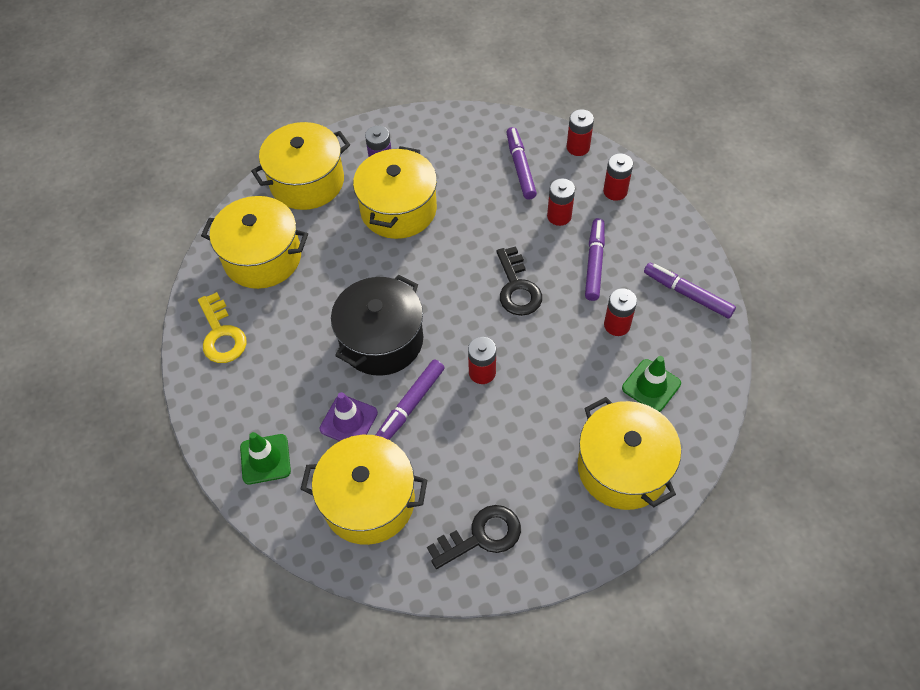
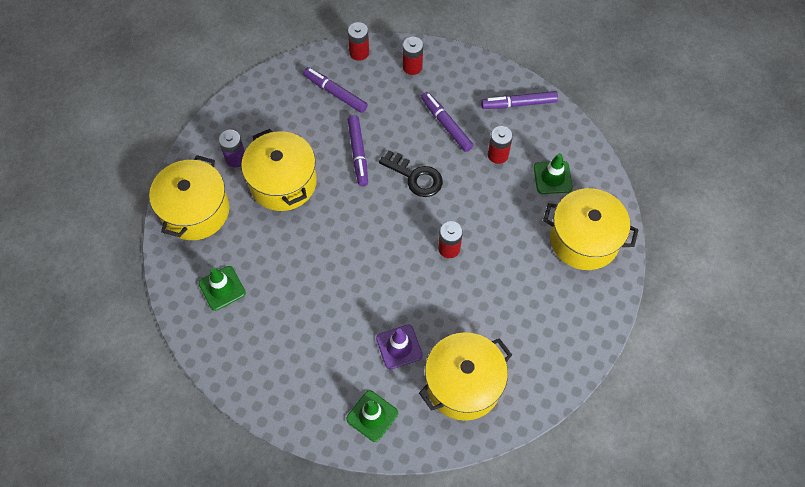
camera: 45 degrees left, 5 degrees up
(221, 334) = (252, 363): yellow key -> none
(262, 257) = (222, 288): yellow pot -> green traffic cone
(381, 340) = (365, 279): black pot -> none
(410, 405) = (427, 305): purple marker -> purple marker (358, 153)
(481, 536) = (548, 346): black key -> none
(559, 216) = (394, 109): red battery -> none

